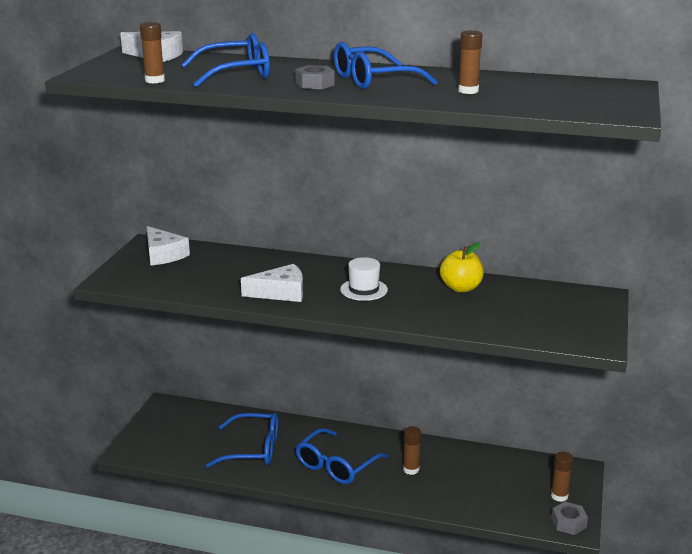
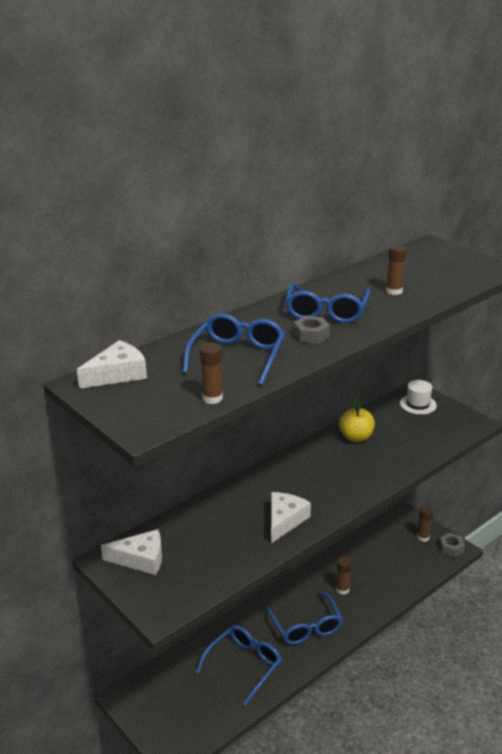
camera: 55 degrees left, 5 degrees up
(364, 290) = (318, 479): white hat -> white hat (418, 404)

